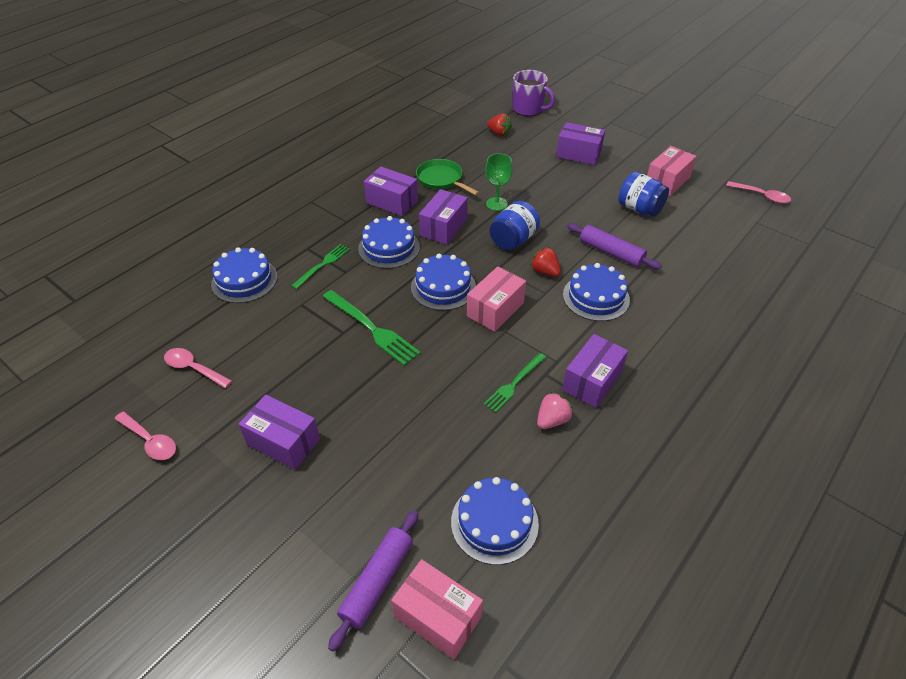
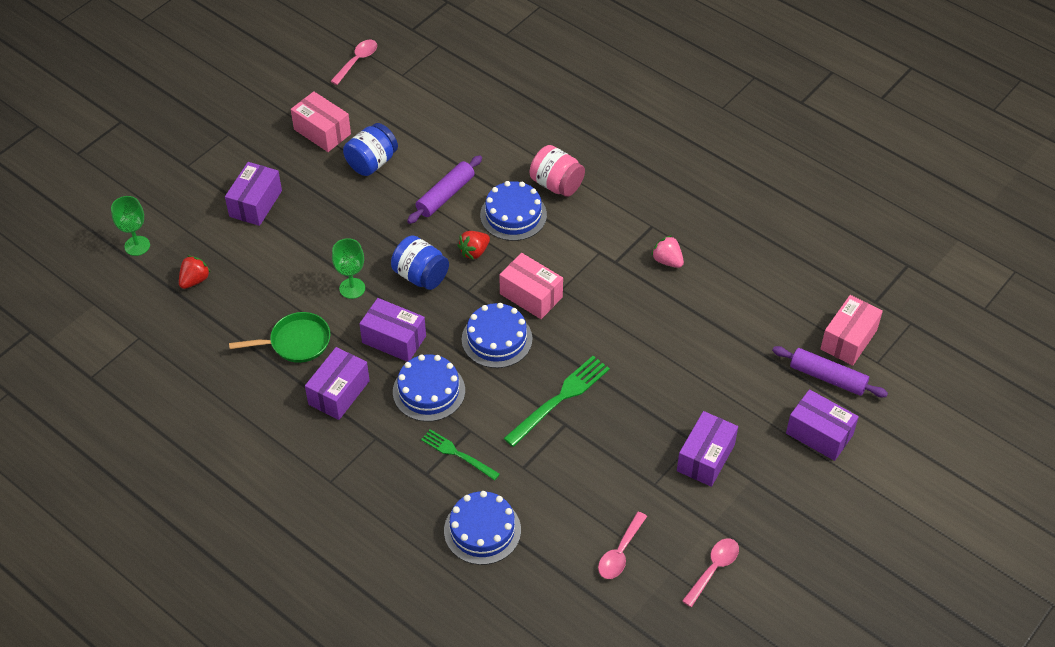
camera: 90 degrees left, 5 degrees up
(441, 180) = (296, 342): green pan -> green pan turned 150 degrees counterclockwise
(494, 522) = (769, 304): blue cake -> none
(514, 383) = (628, 285): green fork -> none
(528, 109) = (137, 246): purple mug -> green goblet
(592, 381) = (622, 229): purple box -> purple box (819, 434)
(645, 329) = (556, 184): none -> pink jar

